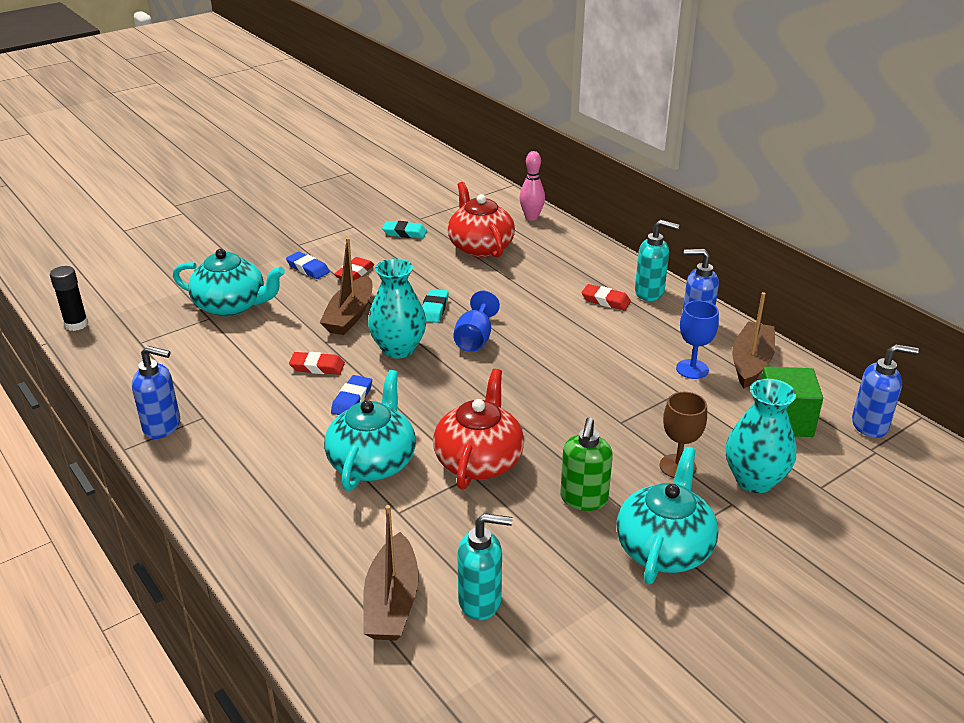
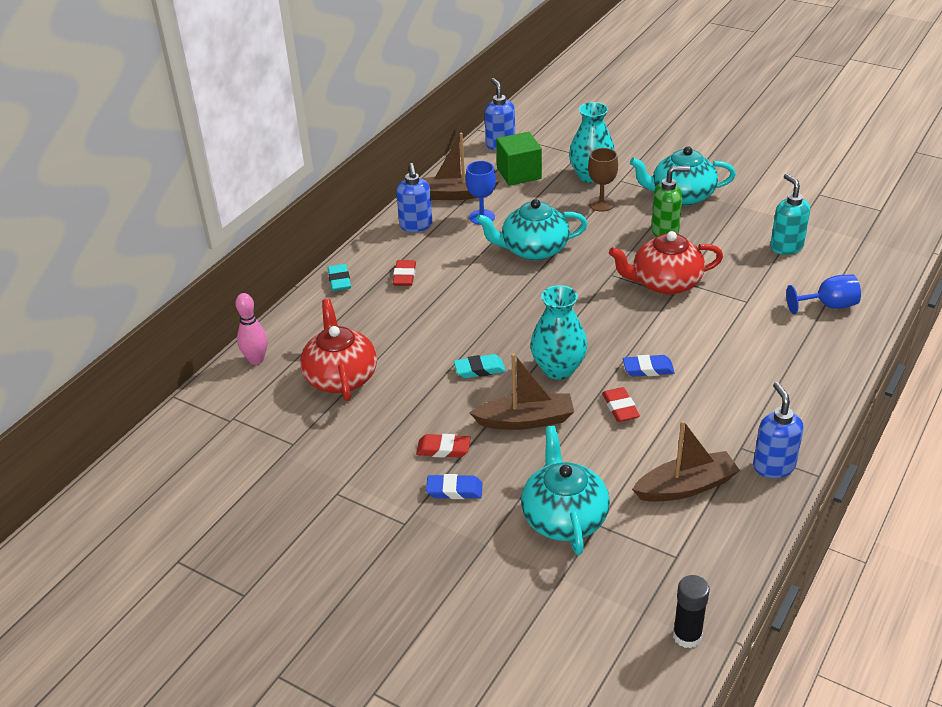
camera: 110 degrees left, 5 degrees up
(308, 268) = (454, 490): blue eraser -> blue eraser turned 75 degrees clockwise
(372, 462) = (709, 331): turquoise teapot -> turquoise teapot (533, 249)
(392, 601) = (820, 278): brown boat -> brown boat (686, 487)
(404, 233) = (335, 443): turquoise eraser -> turquoise eraser (339, 280)
(475, 339) = (512, 330): blue goblet -> blue goblet (829, 305)
(480, 247) = (340, 377): red teapot -> red teapot turned 120 degrees clockwise
(650, 293) = (377, 256): turquoise soap dispenser -> none

